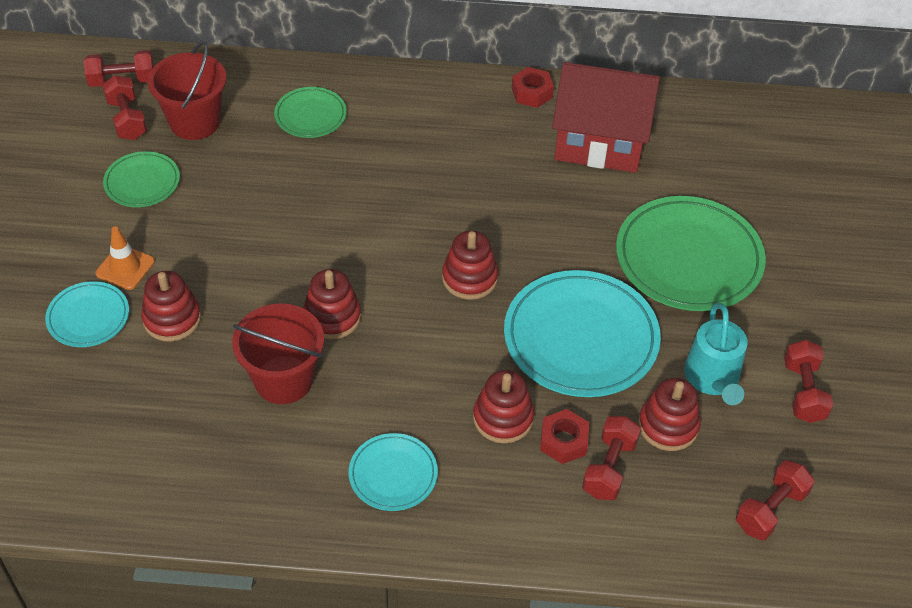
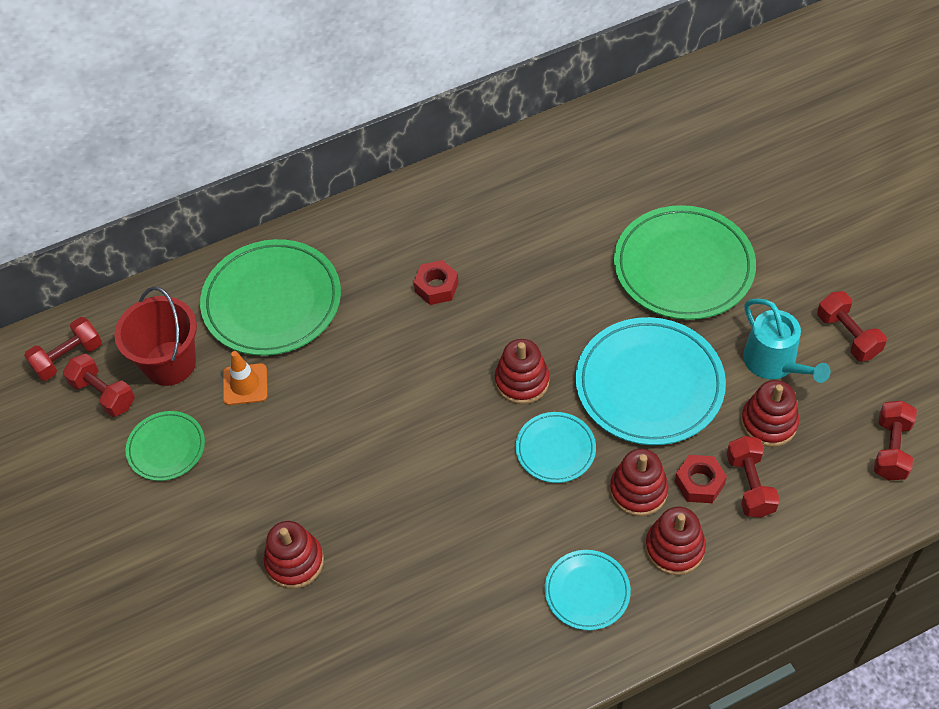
camera: 25 degrees left, 5 degrees up
(88, 317) = (217, 603): turquoise plate -> turquoise plate (555, 449)
(125, 267) = (214, 538): orange traffic cone -> orange traffic cone (245, 384)
(283, 380) = (434, 561): red bucket -> none
(310, 115) = (272, 302): green plate -> green plate, size x1.90
(332, 317) = (433, 481): red stacking toy -> red stacking toy (674, 548)
(532, 93) = (450, 181): red nut -> red nut (436, 287)
(600, 140) = (538, 197): red house -> none

